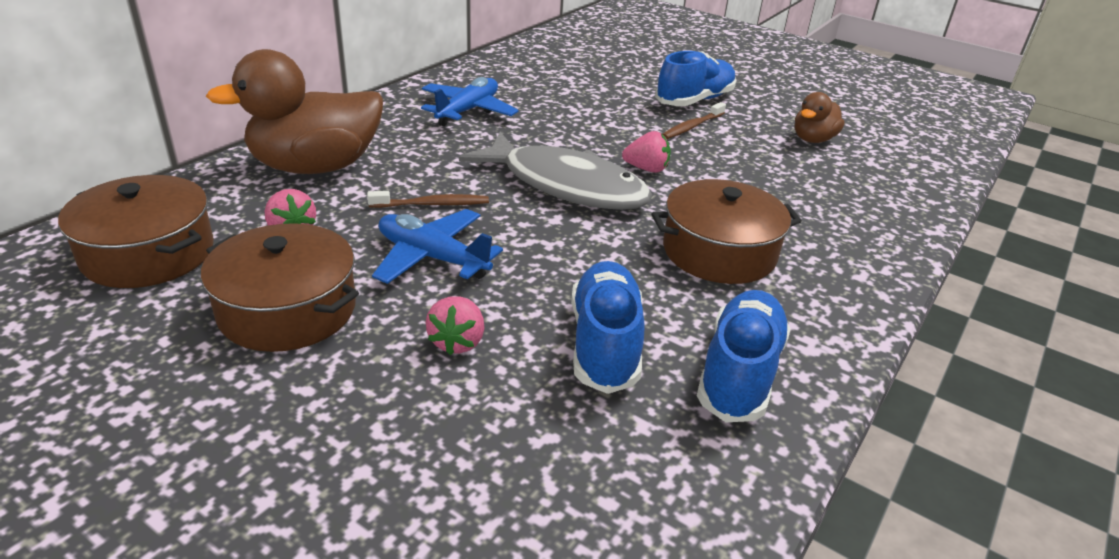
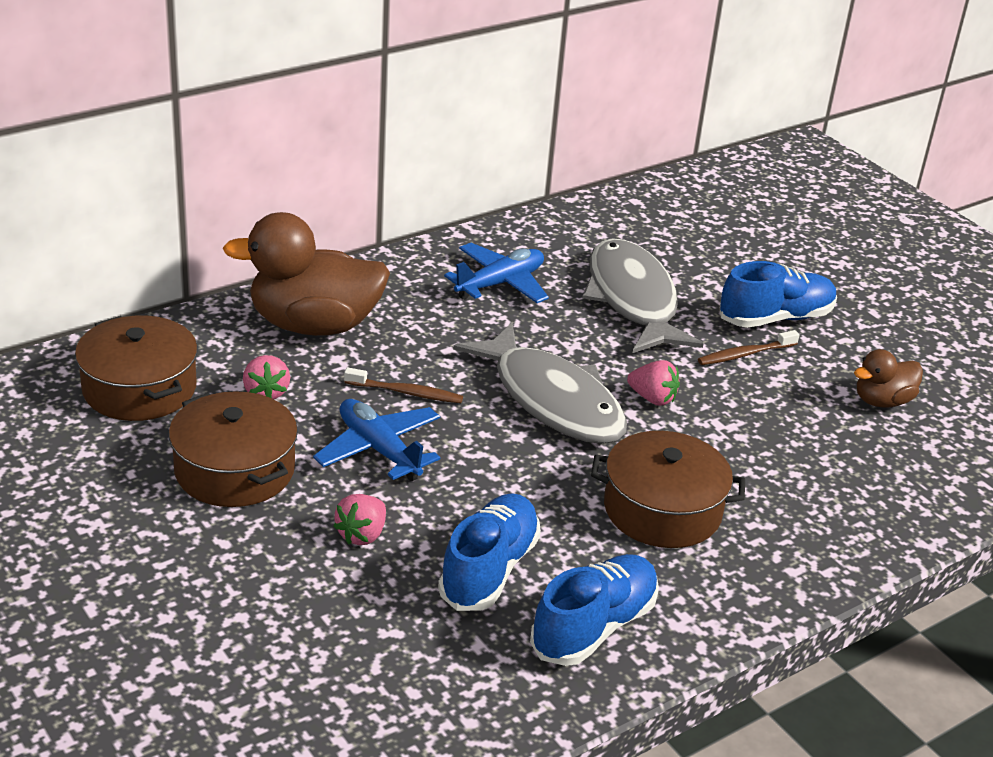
camera: 20 degrees right, 0 degrees up
(581, 105) = (632, 299): none -> grey fish

